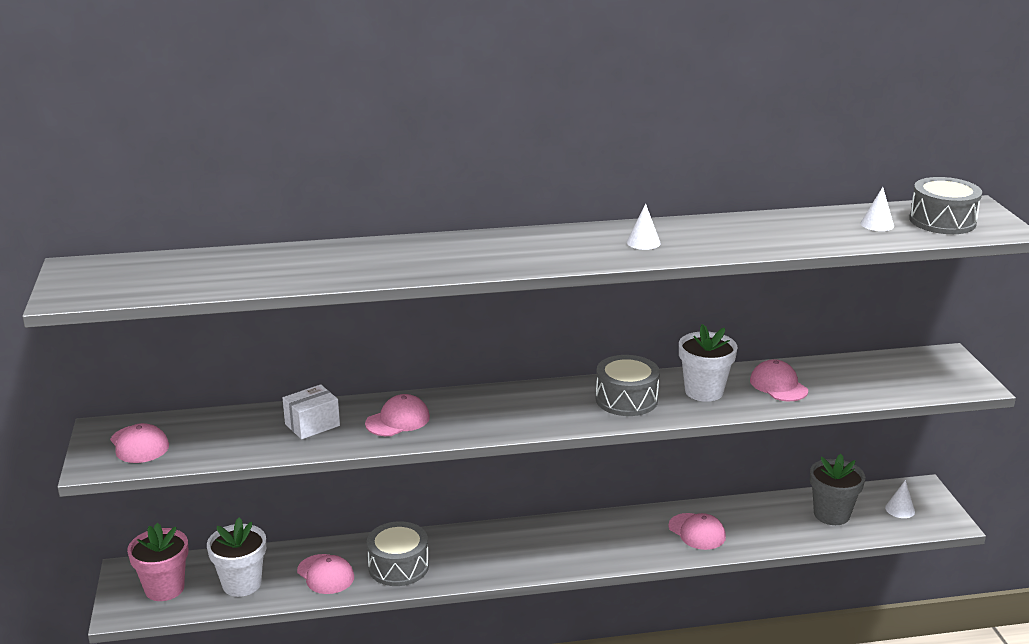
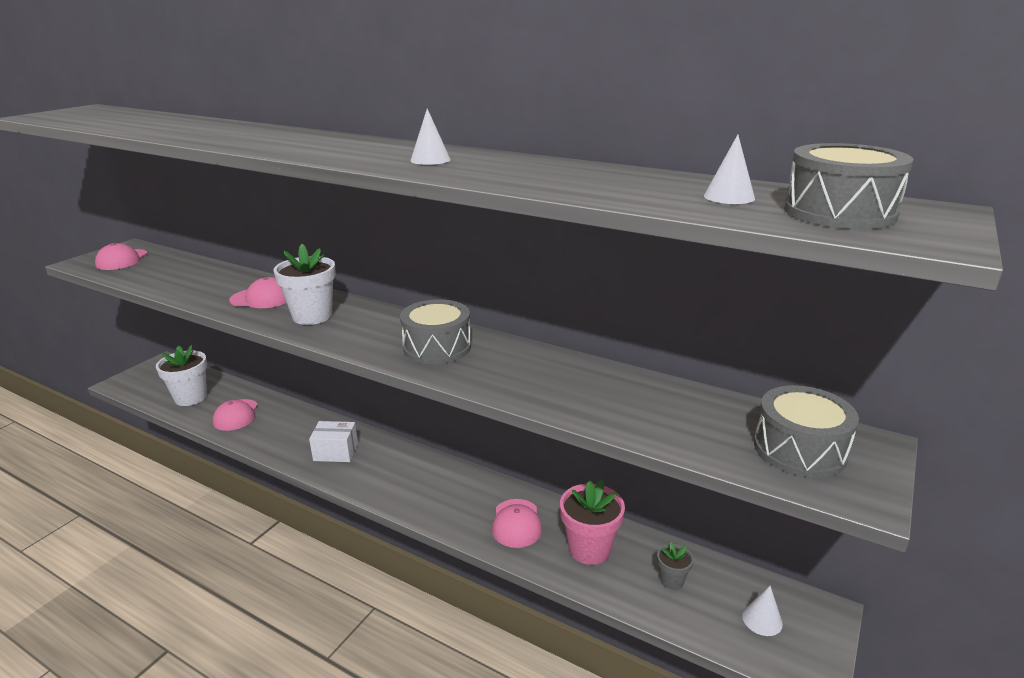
camera: 40 degrees right, 0 degrees up
(164, 588) = (157, 381): pink flower pot -> pink flower pot (589, 549)
(312, 425) = (215, 282): white box -> white box (336, 452)
(398, 566) = (279, 432): grey drum -> grey drum (799, 449)
(704, 391) = (515, 367): white flower pot -> white flower pot (312, 316)
(778, 385) = (598, 391): pink cap -> none
(831, 514) = (672, 580): grey flower pot -> grey flower pot, size x0.53

